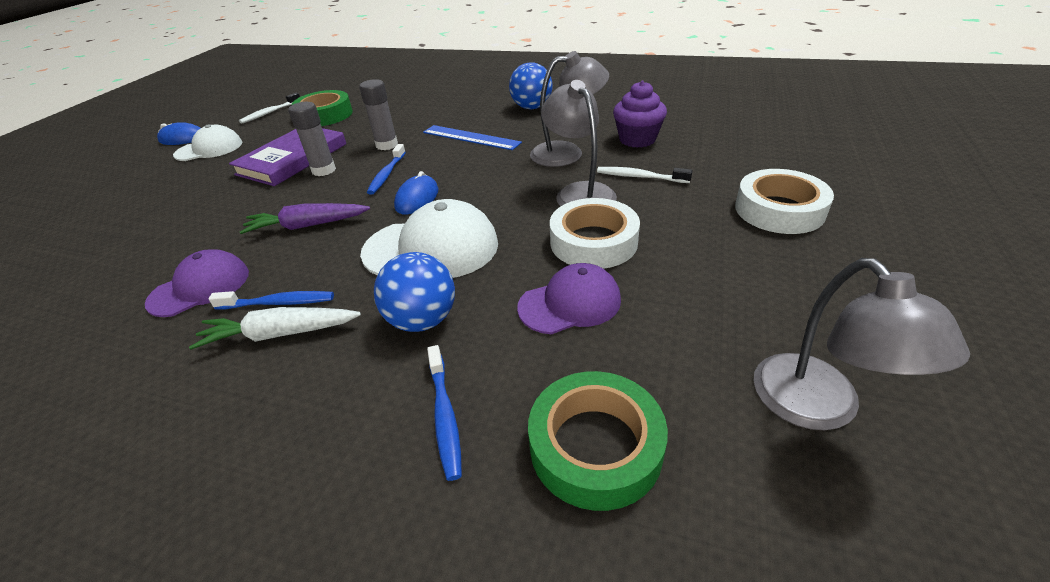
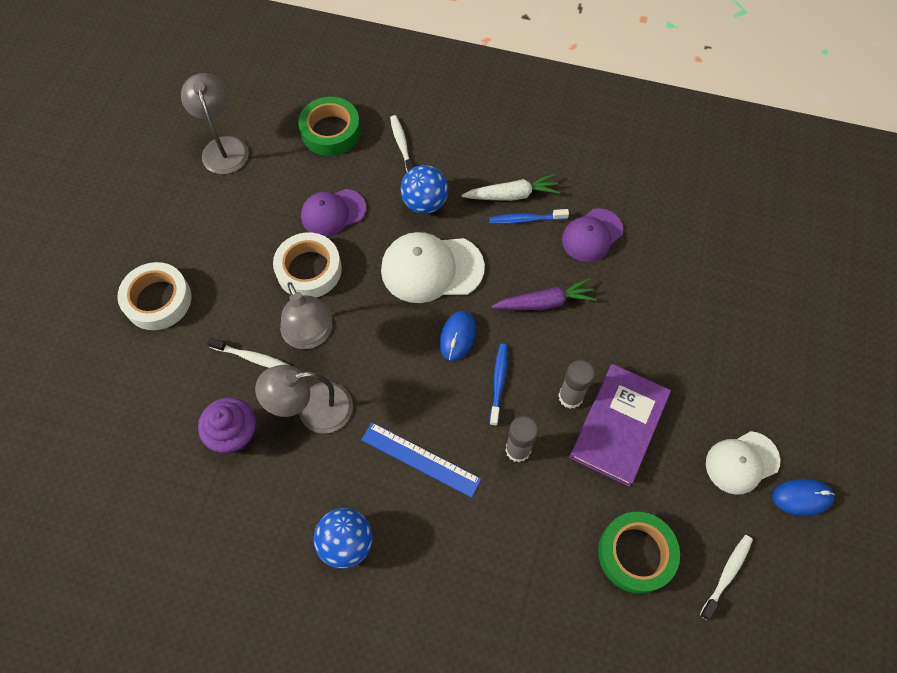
camera: 175 degrees right, 25 degrees up
(445, 416) = (402, 145): blue toothbrush -> white toothbrush

